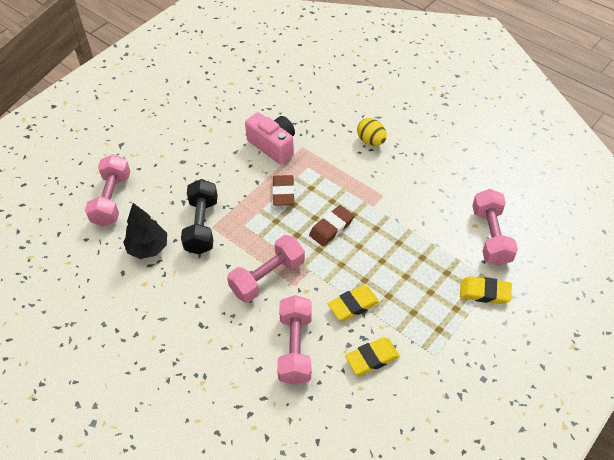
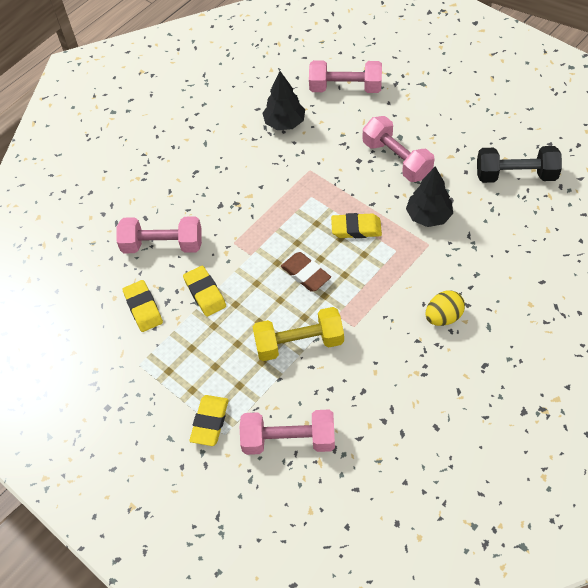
camera: 95 degrees right, 5 degrees up
(202, 226) = (311, 161): black dumbbell -> black dumbbell (515, 175)
(267, 277) = (244, 219): pink dumbbell -> pink dumbbell (396, 159)
(273, 146) = (428, 216): pink camera -> black tree
(283, 193) = (356, 228): brown eraser -> yellow eraser
(401, 231) = (299, 343): none -> yellow dumbbell

